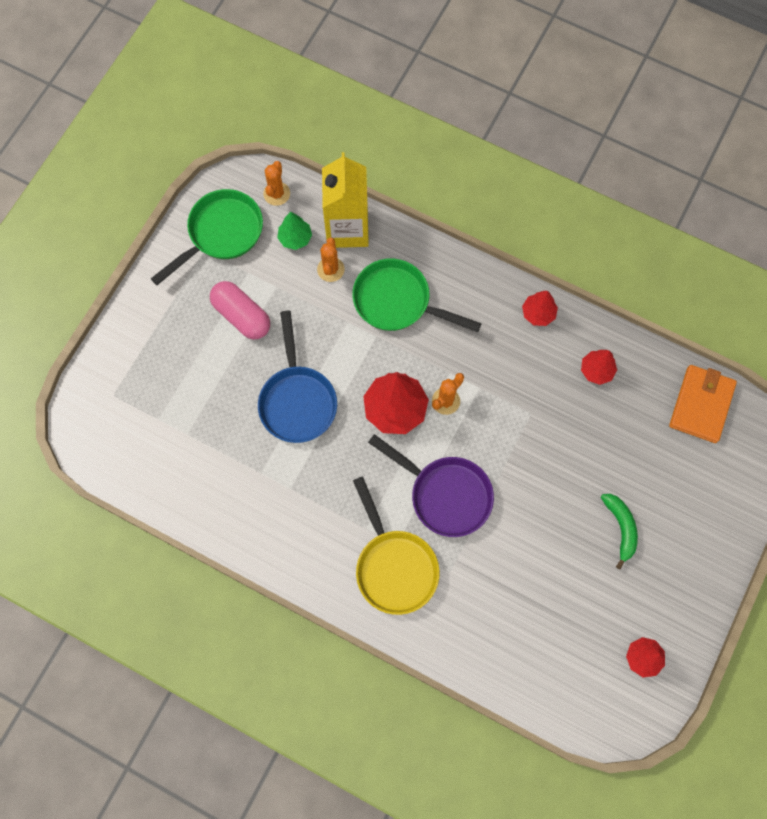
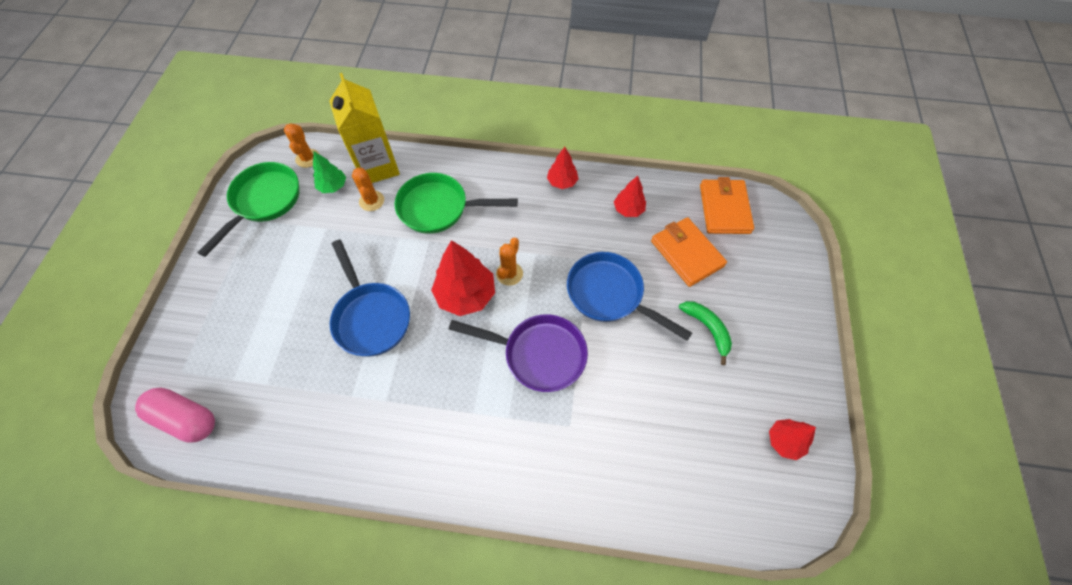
camera: 20 degrees left, 10 degrees down
(242, 316) = (298, 261): pink capsule -> pink capsule (186, 418)
(394, 566) = (513, 440): yellow pan -> none
(538, 459) = (610, 295): none -> blue pan
(636, 441) = (686, 253): none -> orange wallet

